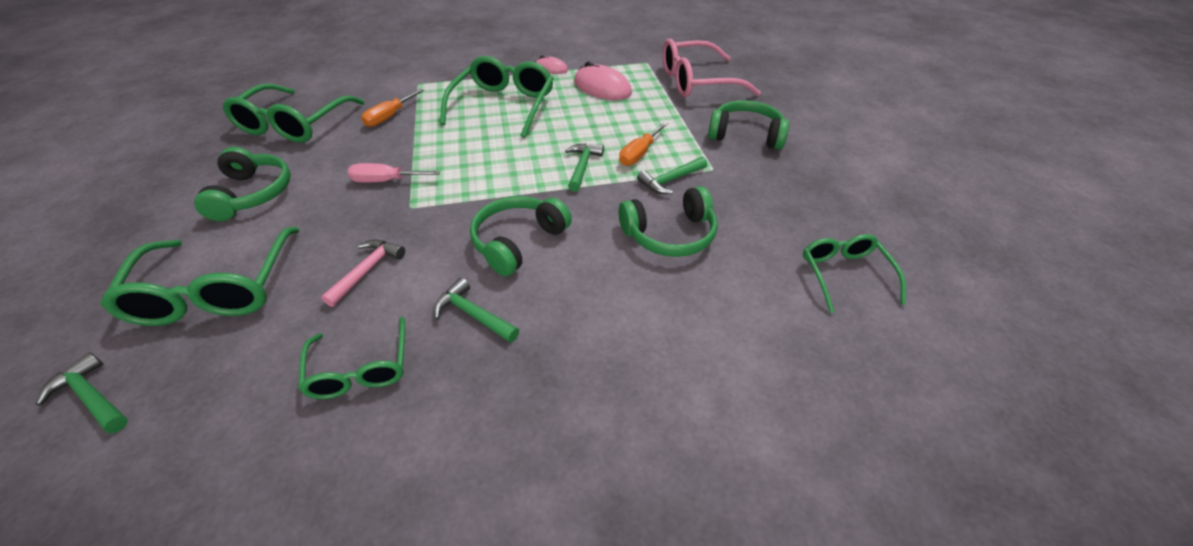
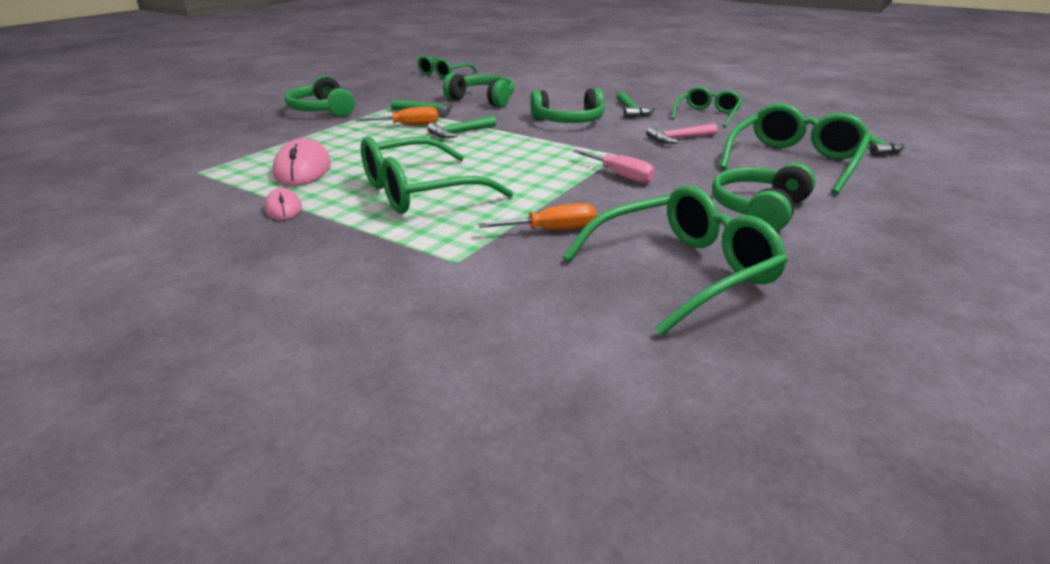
camera: 135 degrees left, 15 degrees down
(697, 82) = (231, 142): pink glasses -> none

